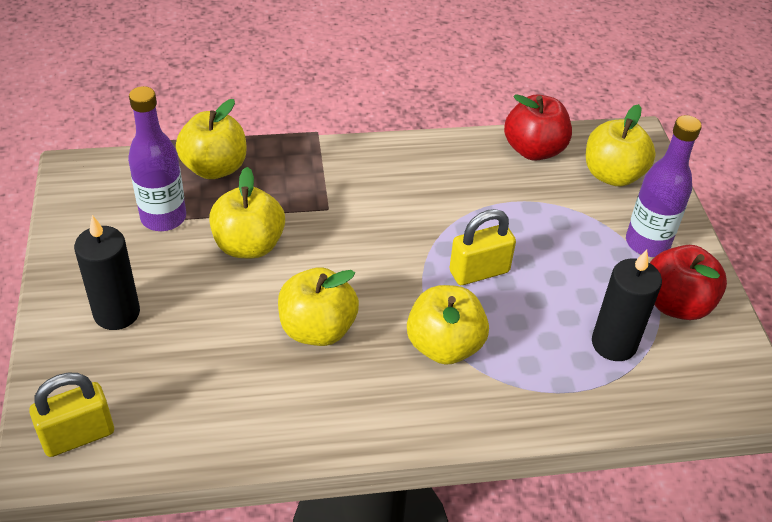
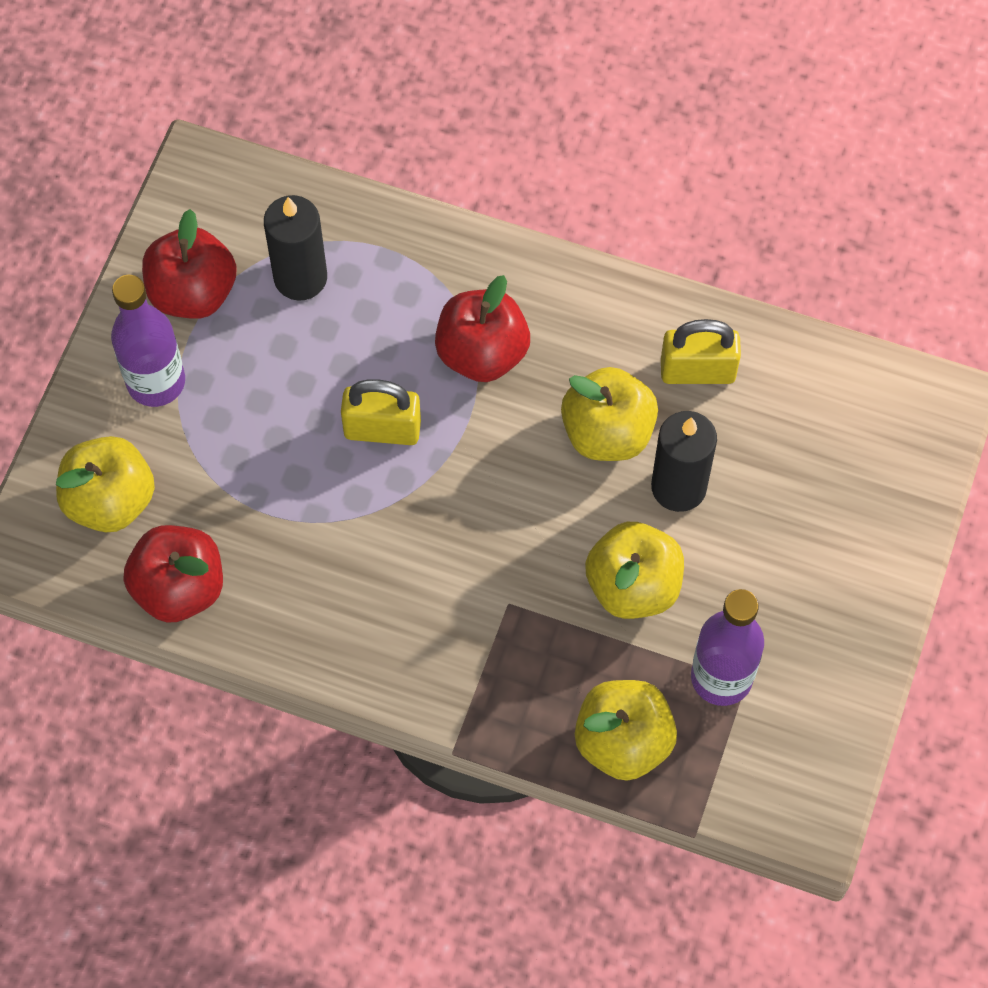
camera: 150 degrees left, 20 degrees up
(78, 435) = (902, 412): yellow padlock -> yellow padlock (697, 371)
(117, 313) = (822, 550): black candle -> black candle (678, 487)
(444, 346) = (482, 353): yellow apple -> red apple

